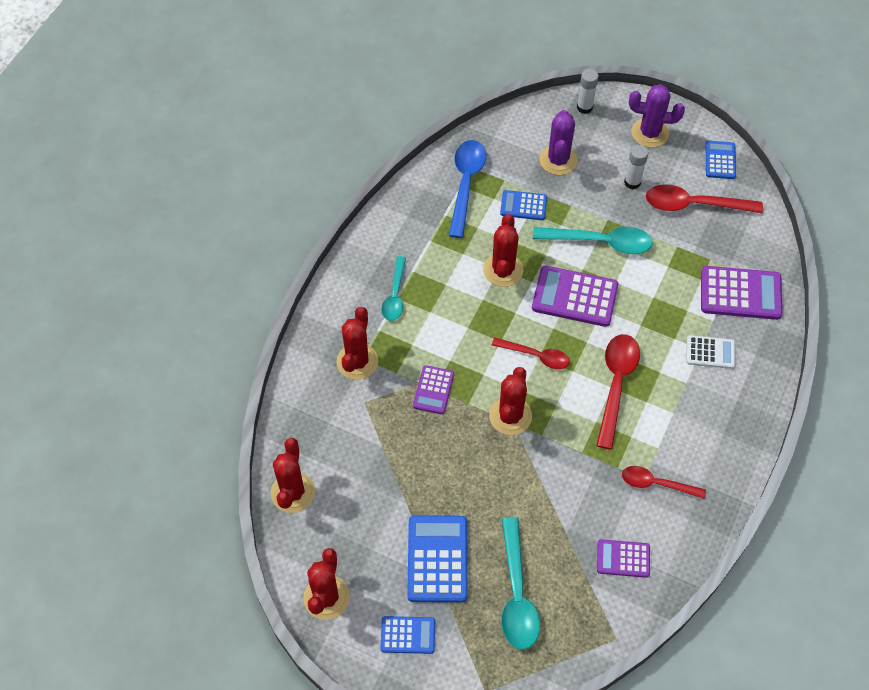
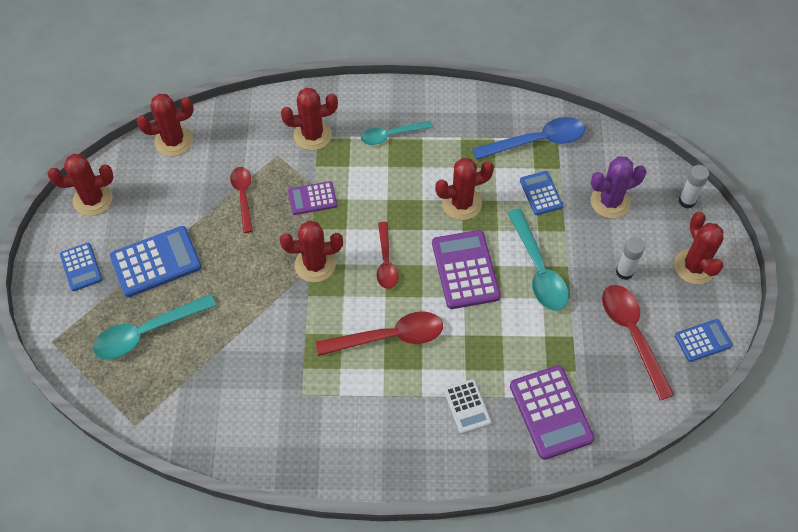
camera: 65 degrees right, 0 degrees up
(623, 558) = (214, 404): purple calculator -> none
(650, 133) = (694, 266): purple cactus -> red cactus
(656, 484) = (301, 406): red spoon -> red spoon (243, 196)

